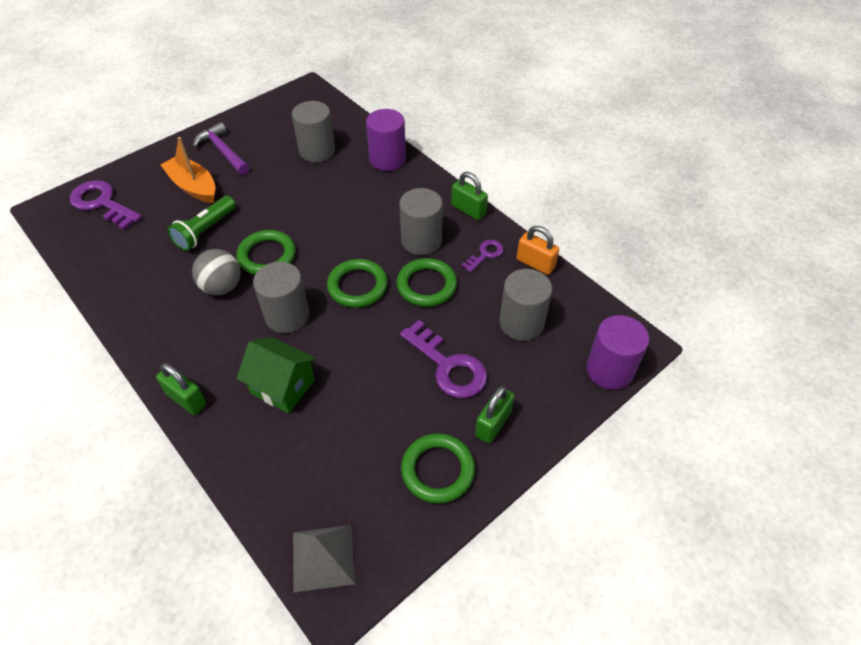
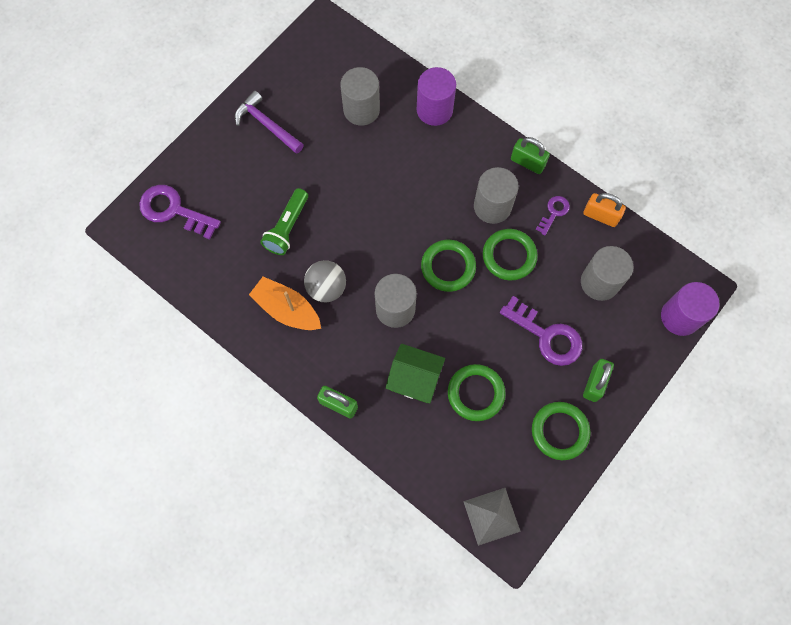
camera: 10 degrees left, 20 degrees up
(193, 187) = (255, 175): orange boat -> orange boat (287, 309)
(267, 256) = (355, 247): green ring -> green ring (476, 393)

